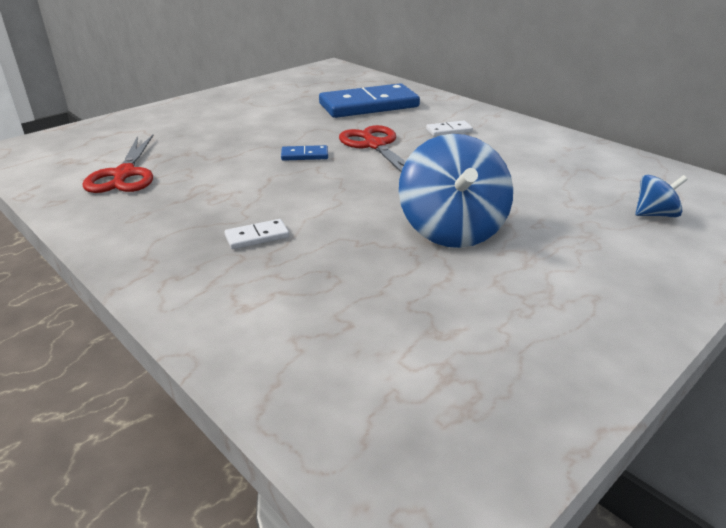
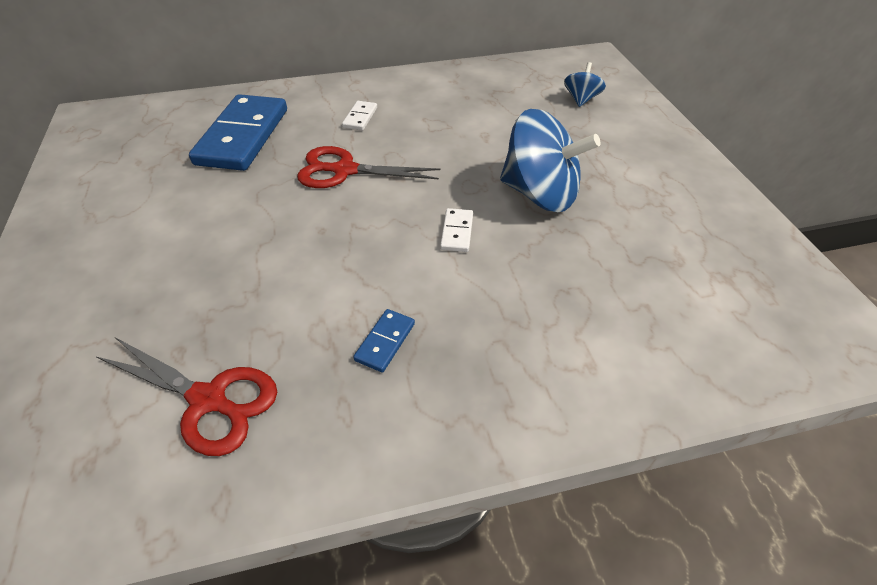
camera: 60 degrees left, 15 degrees up
(257, 237) = (469, 317): white domino -> white domino (457, 232)
(304, 155) = (318, 224): blue domino -> blue domino (385, 342)

